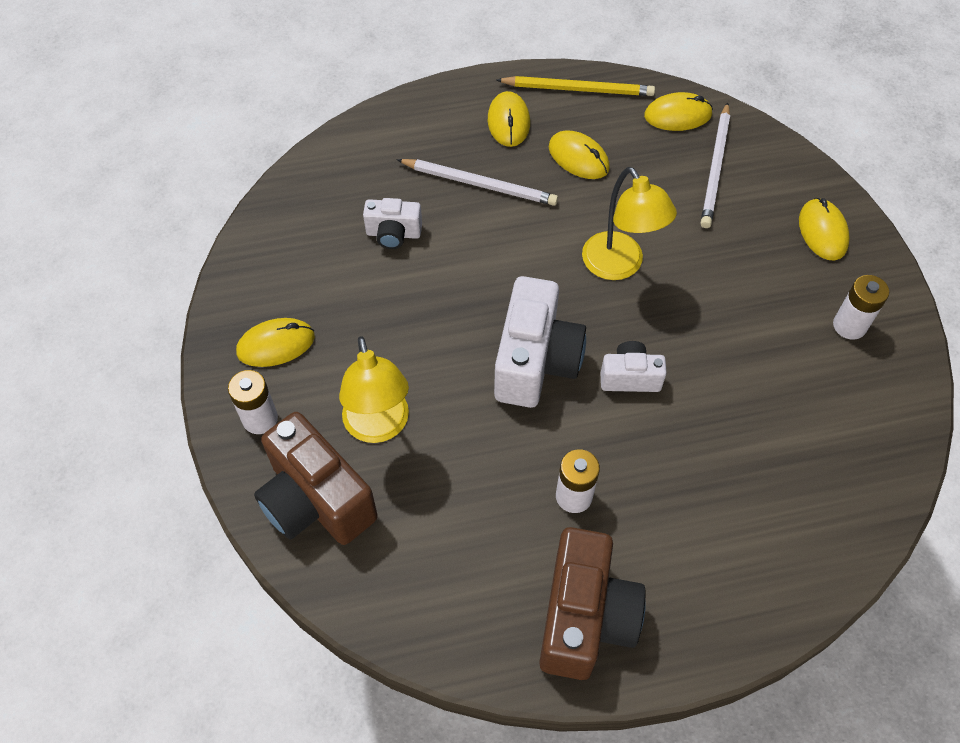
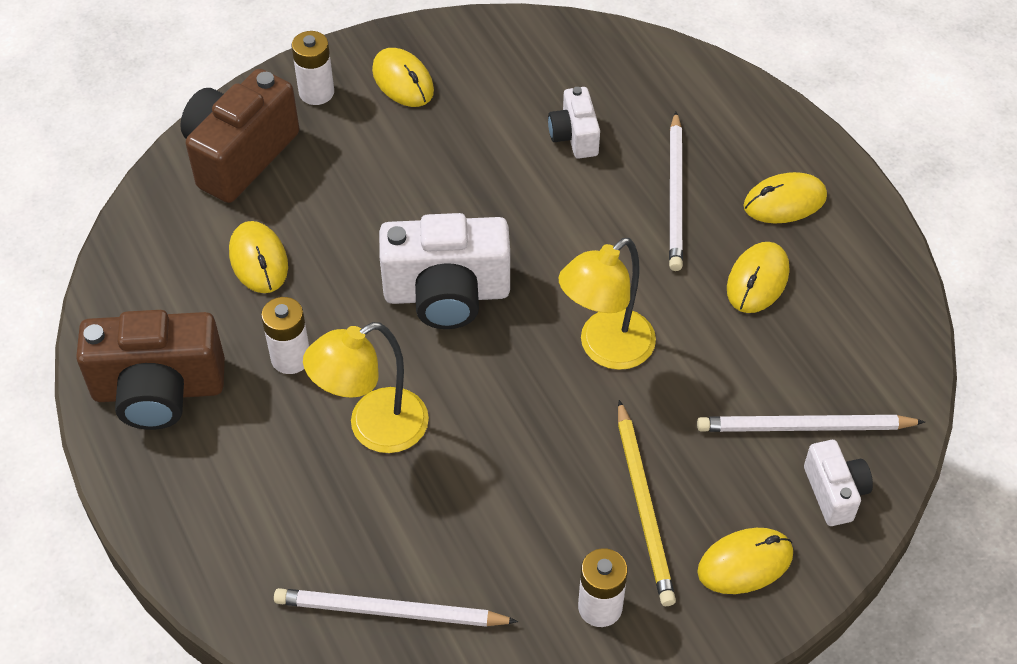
camera: 75 degrees right, 5 degrees down
(379, 427) = (331, 182): yellow lamp -> yellow lamp (374, 428)
(578, 89) = (873, 260): yellow pencil -> yellow pencil (644, 506)
(630, 377) = (452, 384): white camera -> white camera (834, 492)
(678, 115) = (879, 373): yellow mouse -> yellow mouse (258, 260)
(840, 466) = (390, 611): none -> white pencil

